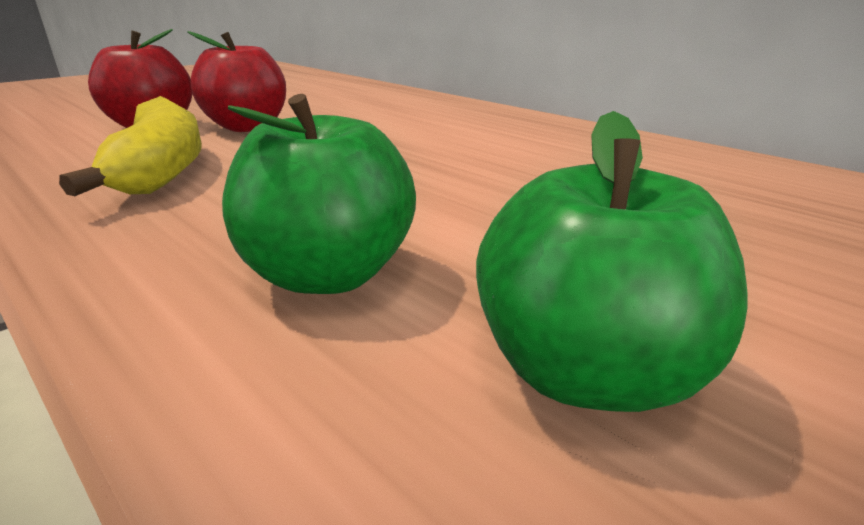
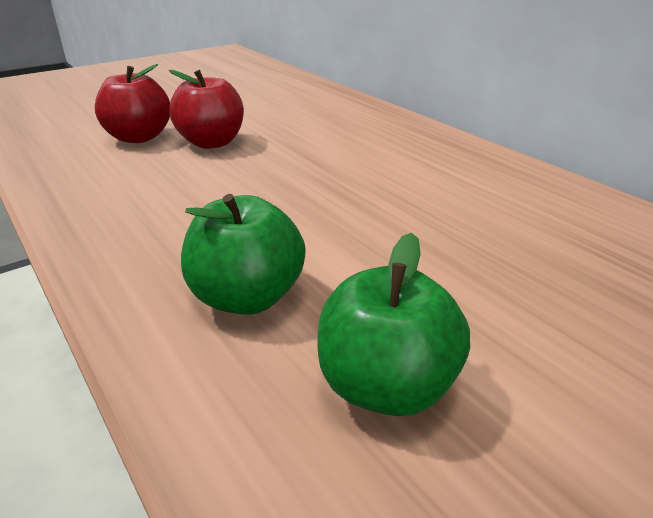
camera: 10 degrees right, 5 degrees up
(161, 169) = (145, 188): yellow banana -> none

